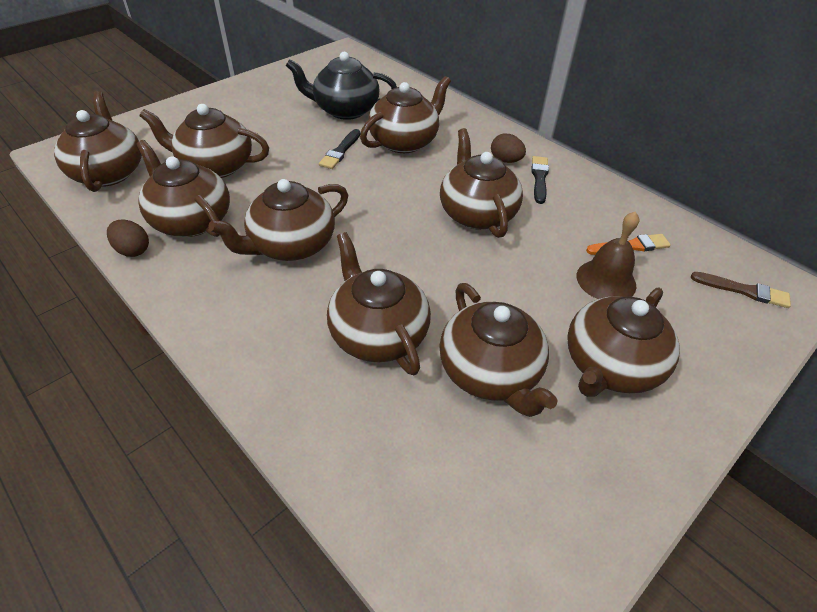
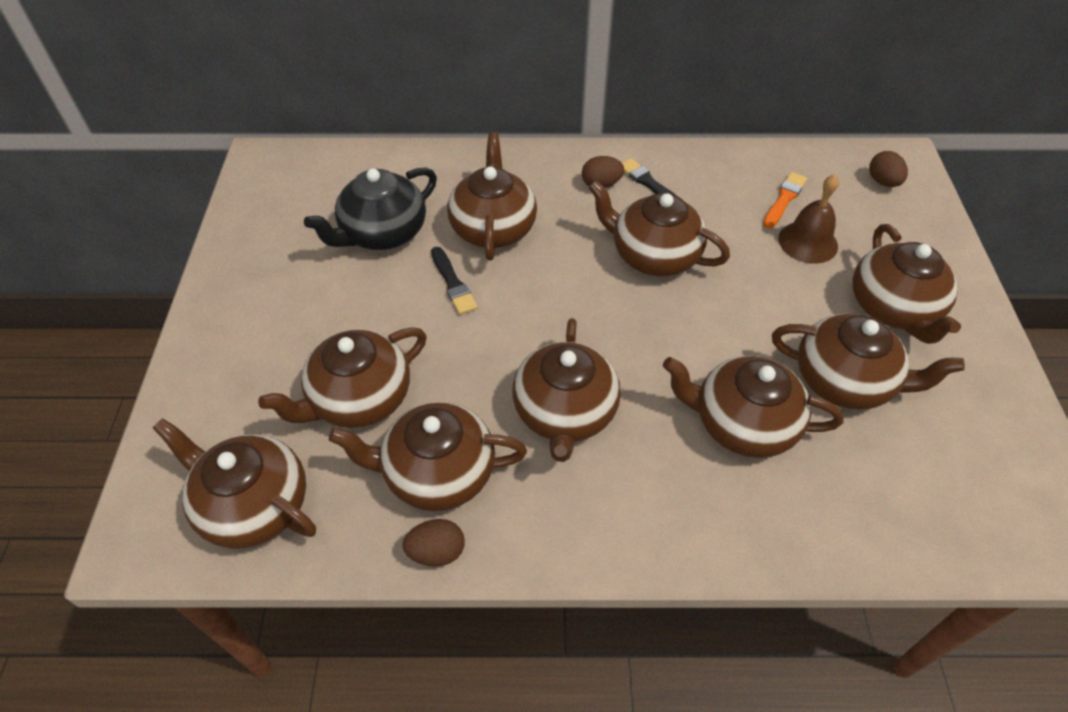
camera: 45 degrees left, 5 degrees up
(743, 290) = (883, 182): brown brush -> brown egg

